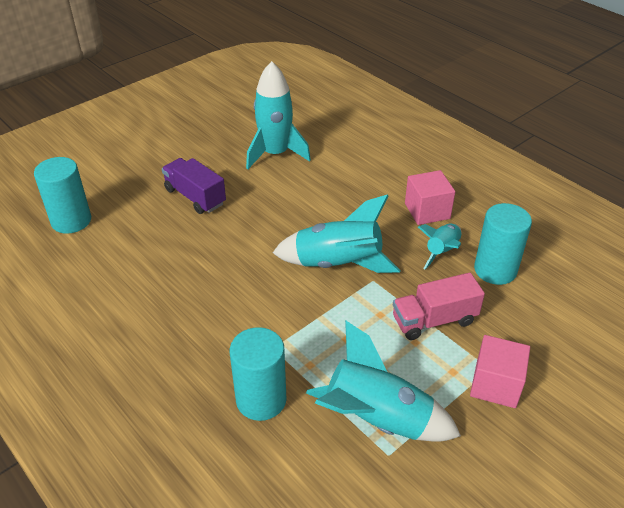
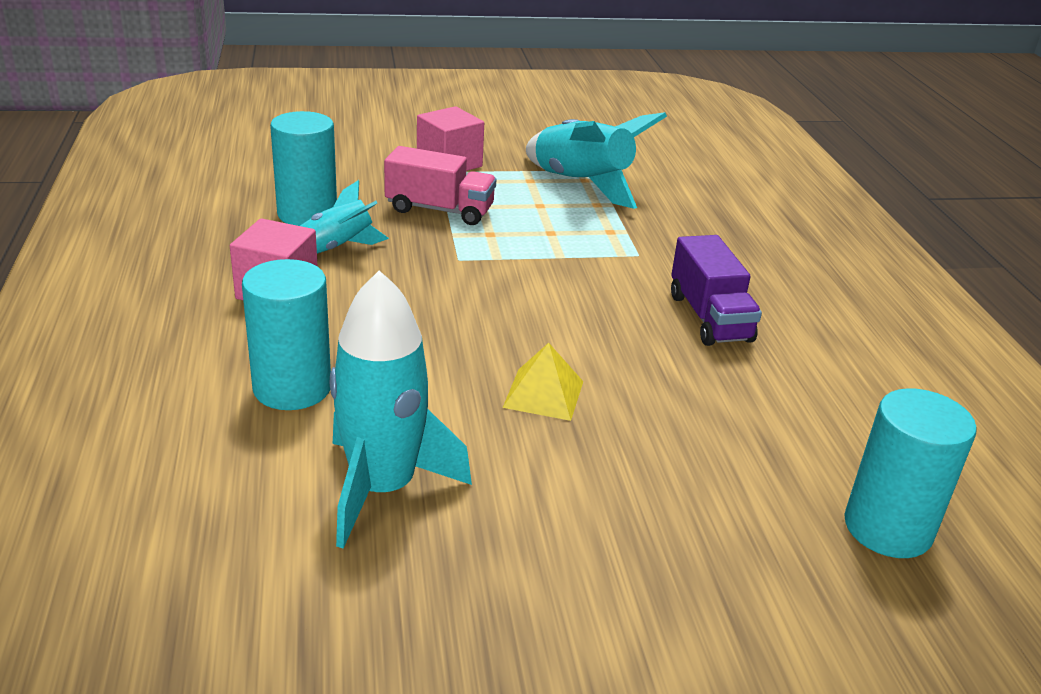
camera: 150 degrees left, 10 degrees down
(195, 197) = (616, 469): purple truck -> purple truck (709, 317)
(250, 216) = (544, 394): none -> yellow pyramid
(261, 400) = (682, 229): turquoise cylinder -> turquoise cylinder (292, 388)
(338, 264) = (481, 288): turquoise rocket -> none

